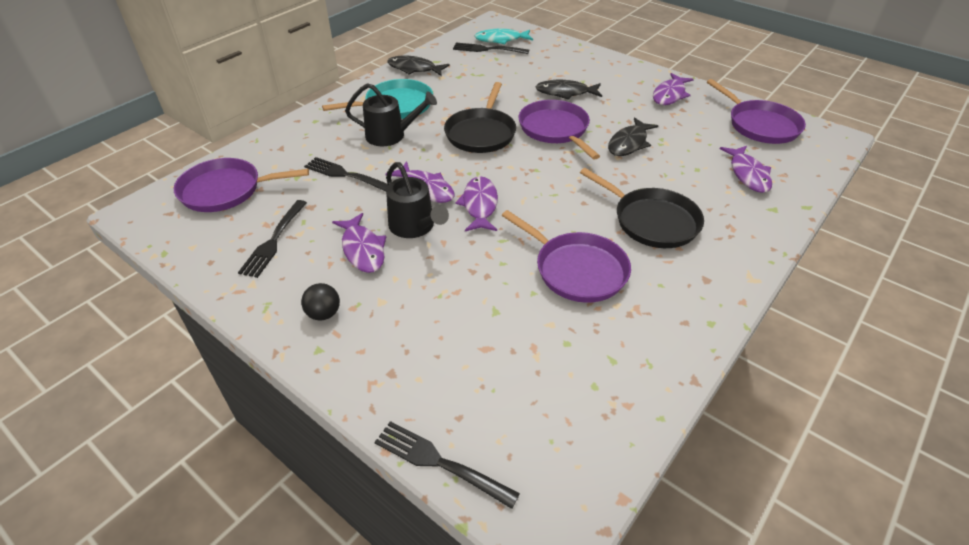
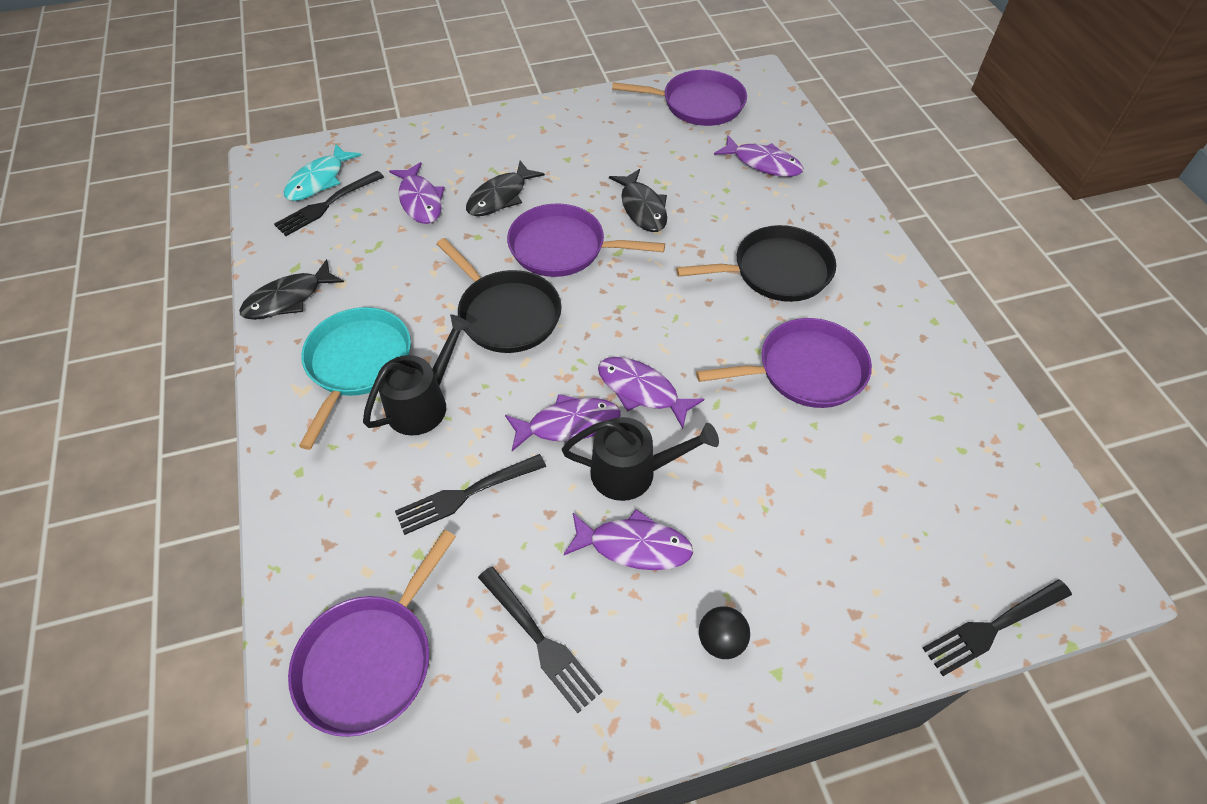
camera: 55 degrees left, 10 degrees up
(669, 95) = (589, 125): purple fish -> purple fish (420, 200)

